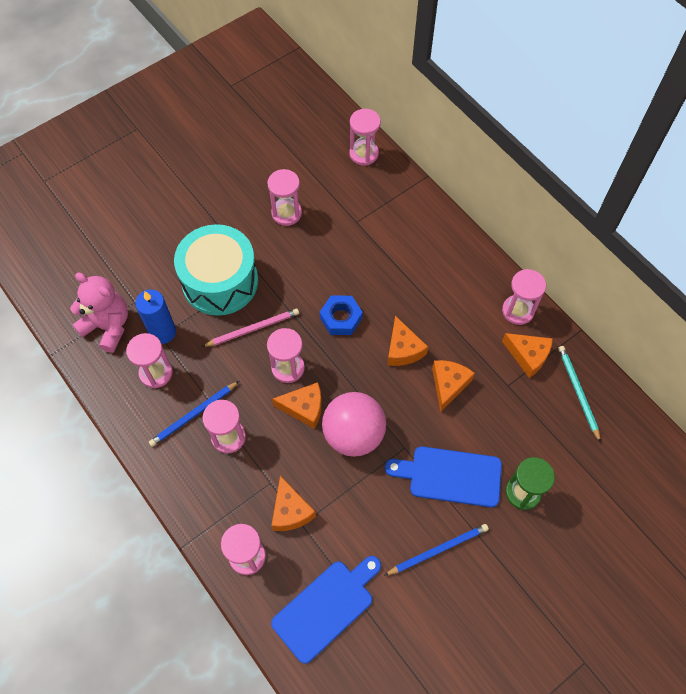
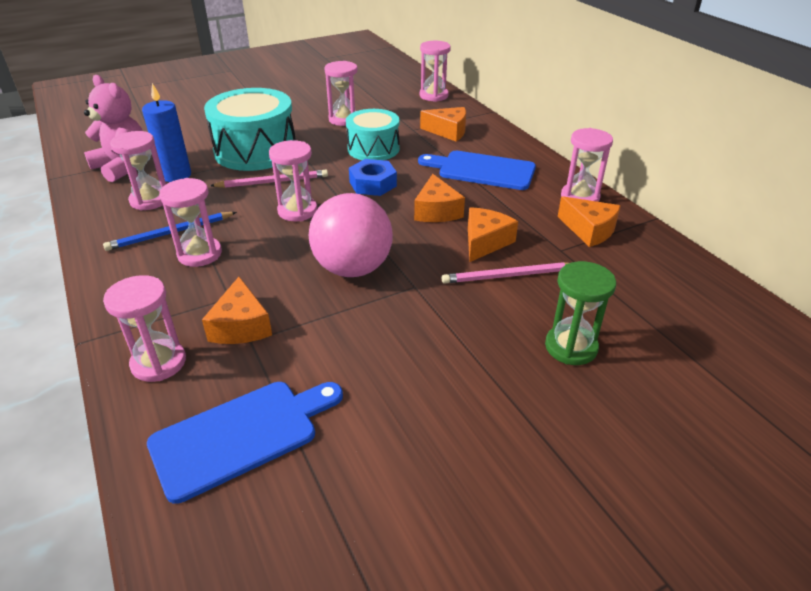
camera: 10 degrees right, 25 degrees down
(304, 408) = (302, 241): orange cheese -> orange cheese (448, 131)
(327, 262) = (373, 149): none -> turquoise drum
(438, 550) = (433, 392): blue pencil -> none
(450, 476) = (469, 319): blue cutting board -> blue cutting board (482, 170)
(471, 423) = (508, 276): none -> pink pencil
(578, 392) = (653, 264): turquoise pencil -> none

